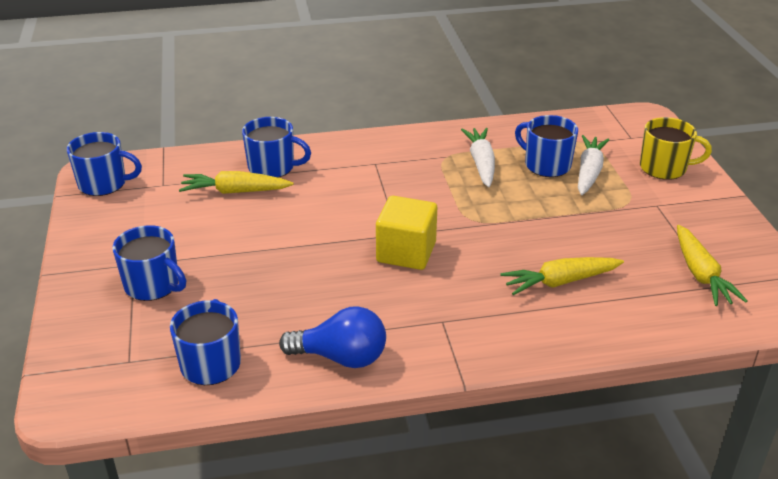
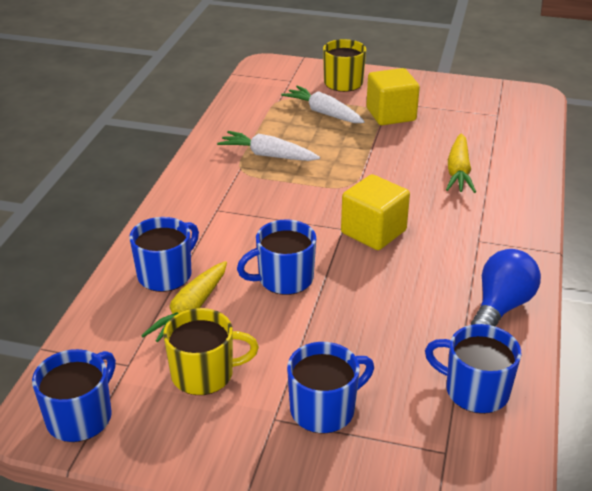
camera: 65 degrees left, 0 degrees up
(168, 219) = (204, 374): none -> yellow mug
(546, 165) = (297, 127): blue mug -> blue mug (284, 279)
(631, 212) = (391, 114): none -> yellow cube
(700, 274) = (481, 115): yellow carrot -> none

